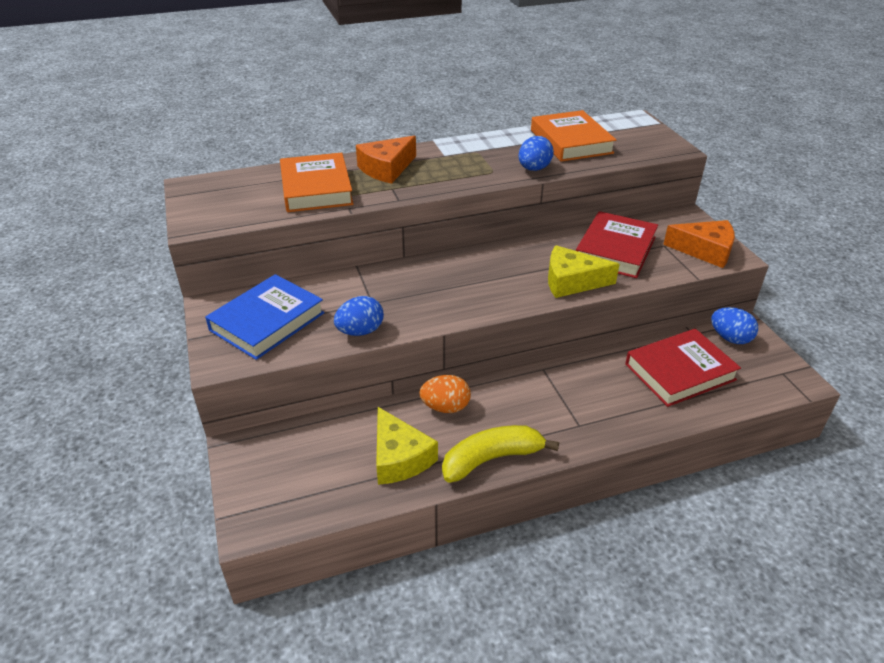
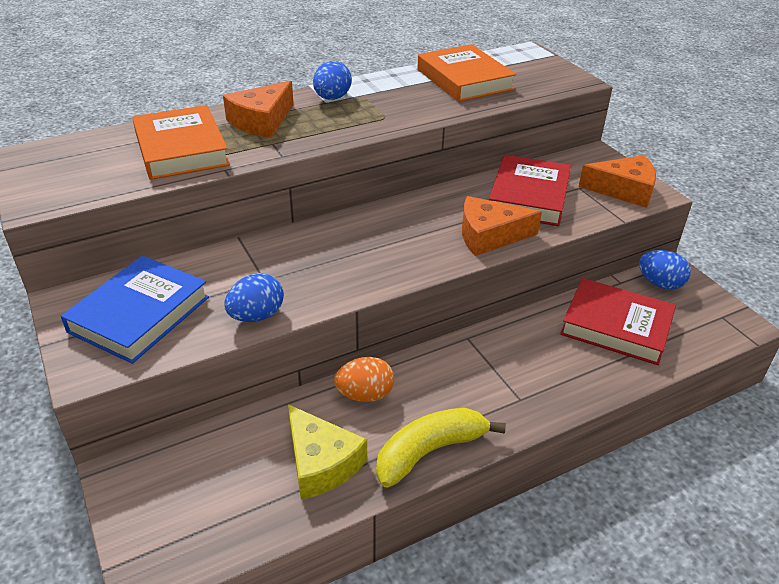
camera: 10 degrees left, 0 degrees up
(534, 169) = (430, 111): blue egg -> blue egg (332, 98)
(572, 281) = (489, 236): yellow cheese -> orange cheese
(680, 372) = (616, 326): red book -> red book turned 60 degrees clockwise

